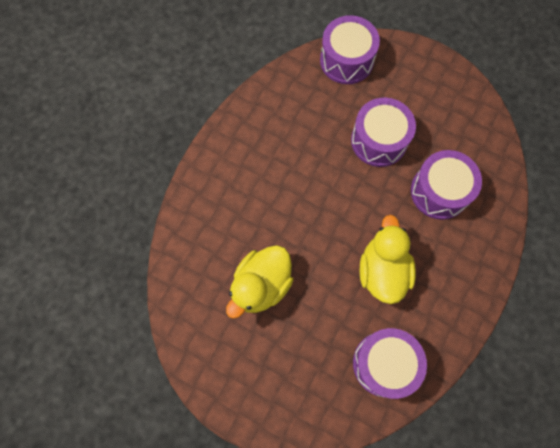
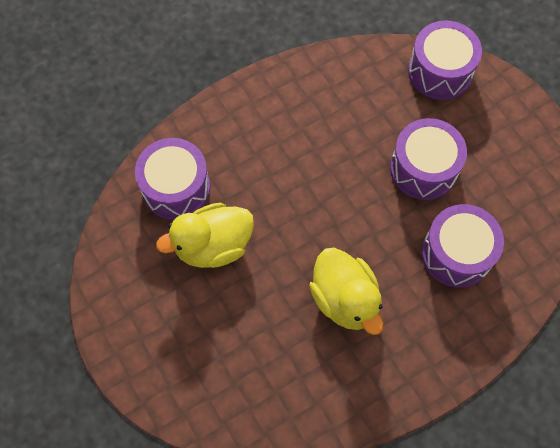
camera: 30 degrees right, 5 degrees down
(382, 270) = (345, 299): yellow duck -> yellow duck turned 120 degrees clockwise
(384, 364) = (288, 391): purple drum -> purple drum (176, 188)

